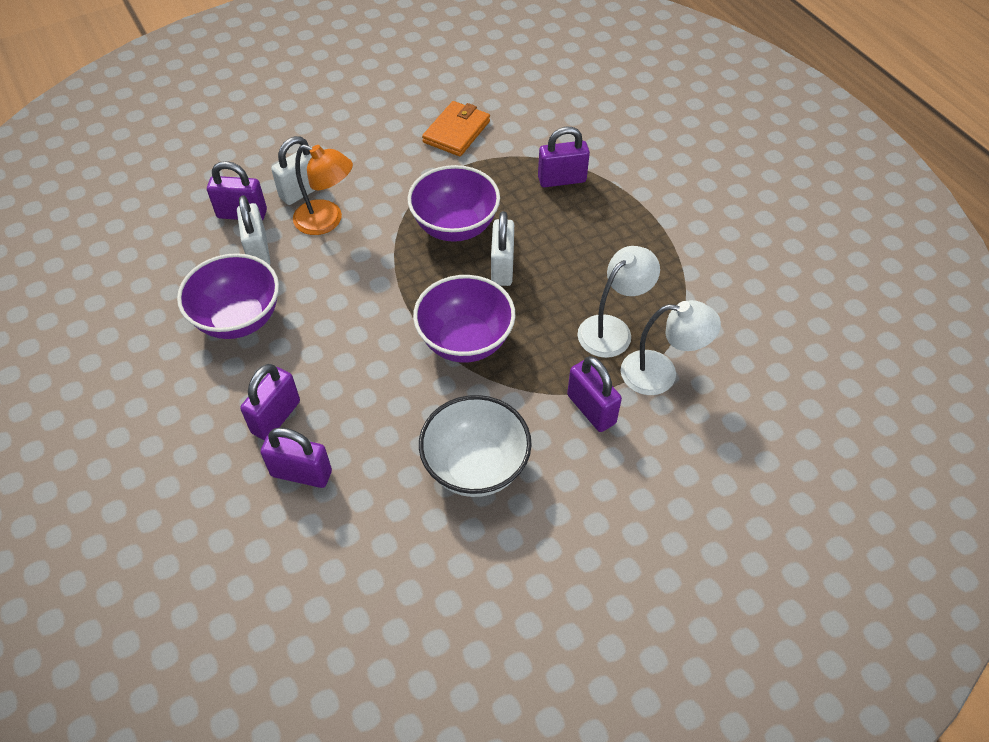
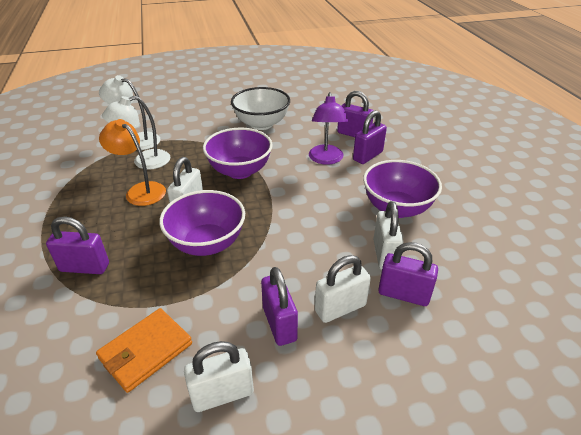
camera: 165 degrees left, 15 degrees down
(327, 221) = (319, 271): orange lamp -> orange lamp (140, 190)
(342, 394) = (326, 159): none -> purple lamp
(384, 119) = (222, 394): none -> white padlock
(591, 409) = (187, 133): purple padlock -> purple padlock (279, 324)

